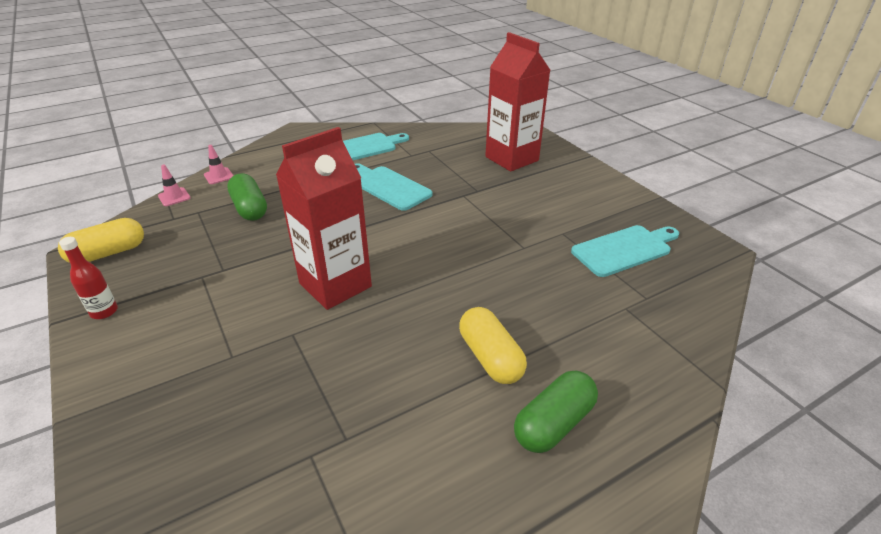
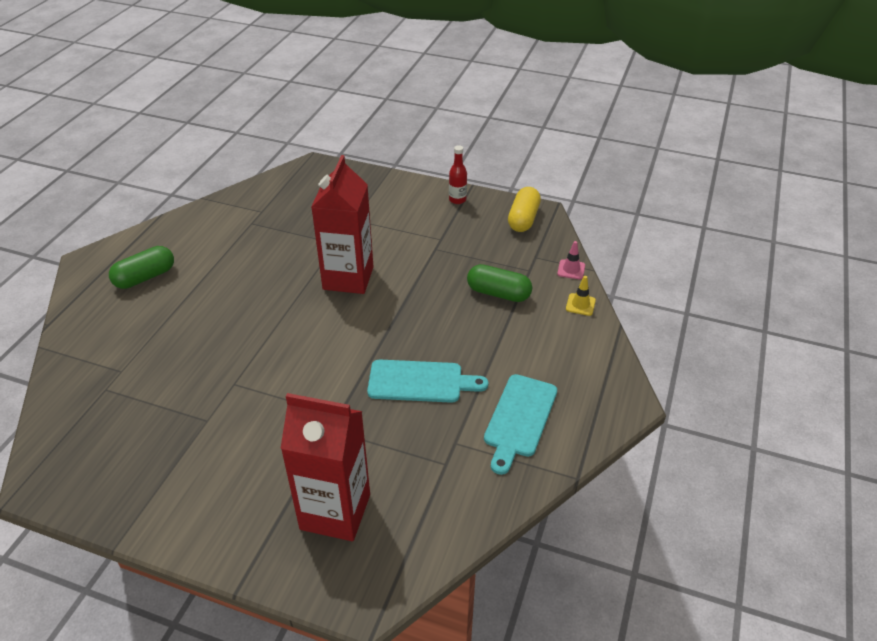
camera: 140 degrees right, 5 degrees up
(219, 176) = (580, 304): pink traffic cone -> yellow traffic cone
(490, 357) = (203, 290): yellow capsule -> none
(553, 423) = (145, 277): green capsule -> green capsule turned 45 degrees clockwise
(624, 250) = (137, 432): turquoise cutting board -> none

